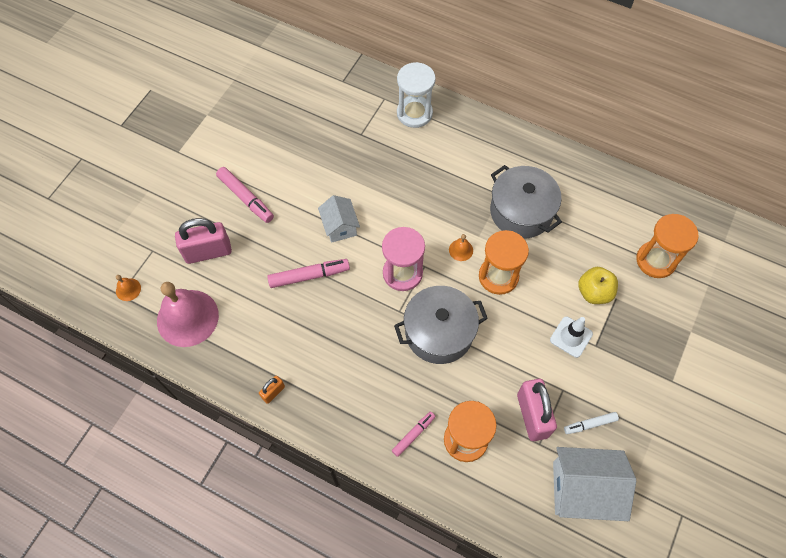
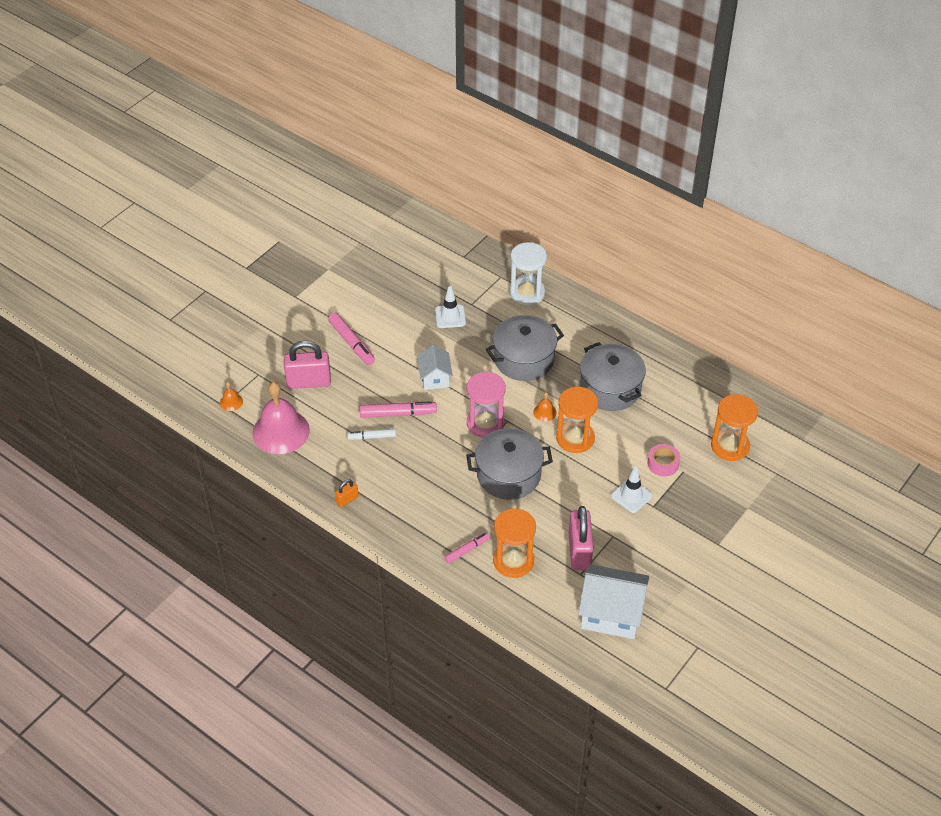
camera: 10 degrees right, 15 degrees down
(342, 152) = (450, 316): none -> white traffic cone
(427, 190) = (524, 359): none -> grey pot
(590, 424) = (631, 566): white marker -> white marker (372, 437)
(594, 292) = (663, 463): yellow apple -> pink tape

